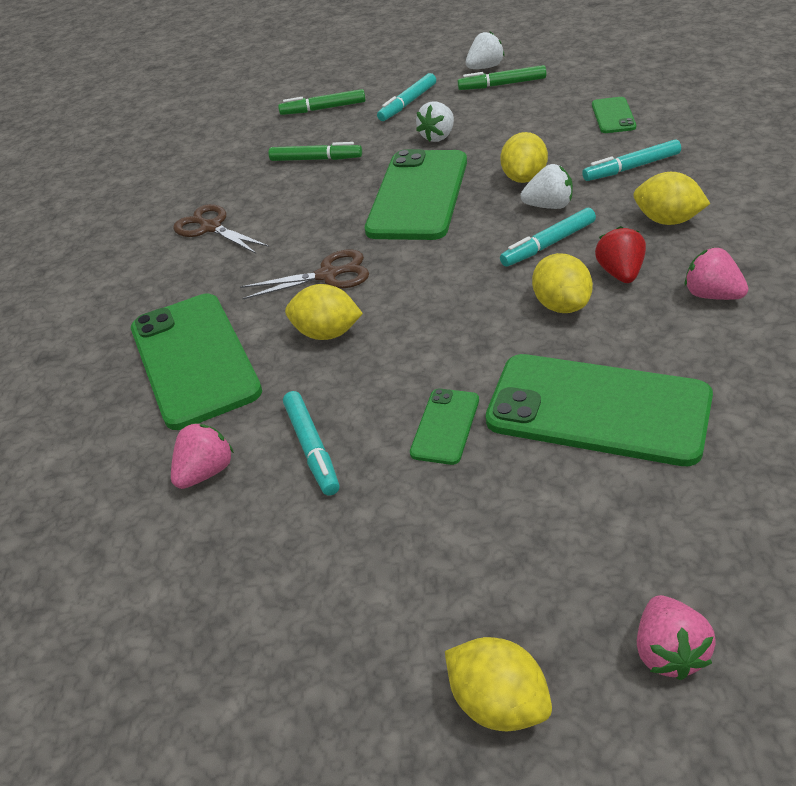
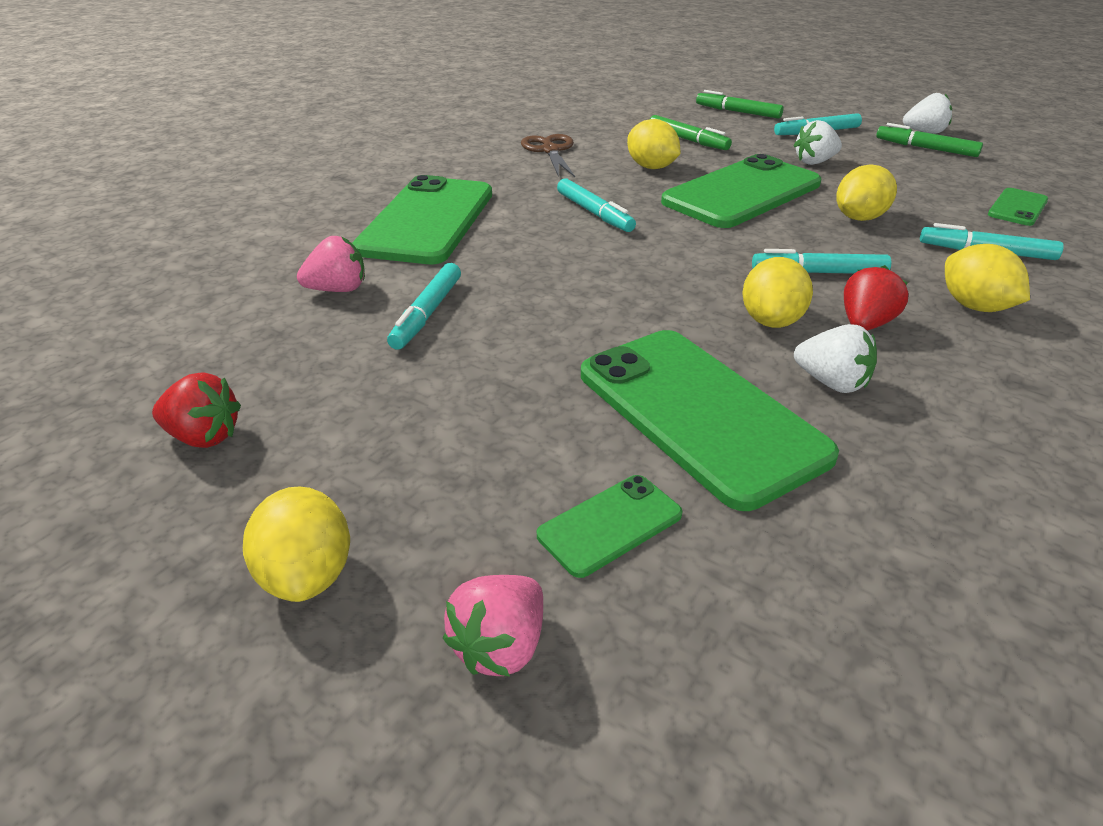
camera: 30 degrees right, 5 degrees down
(278, 667) = (204, 436): none -> red strawberry
(327, 333) = (542, 248): yellow lemon -> yellow lemon (651, 167)
(328, 275) = (594, 213): brown scissors -> turquoise marker
(445, 426) = (546, 353): green phone -> green phone (610, 525)
(549, 206) = (857, 246): white strawberry -> white strawberry (831, 382)
(712, 295) = (948, 386): pink strawberry -> none

